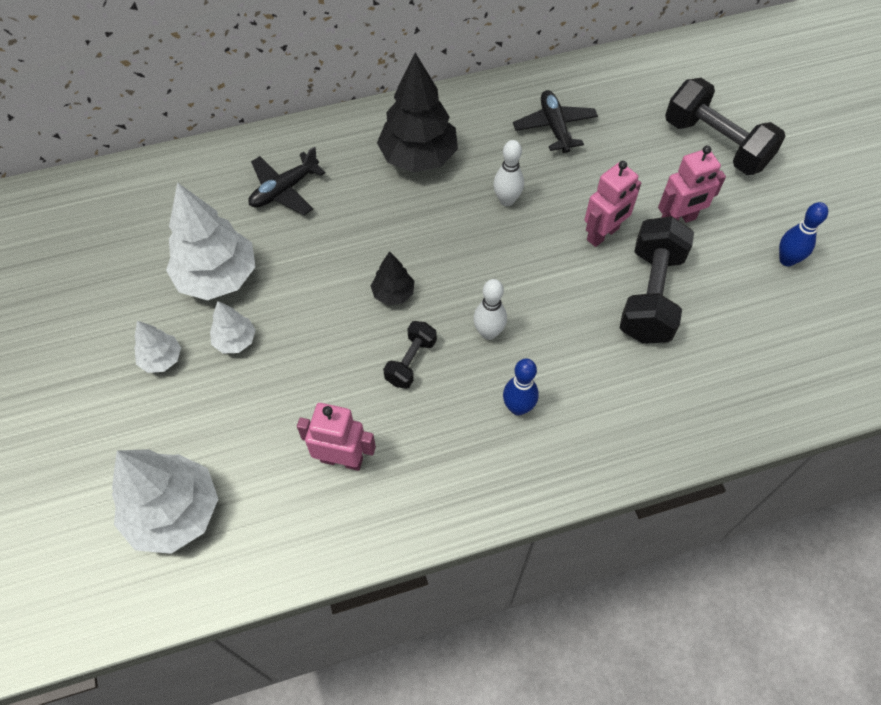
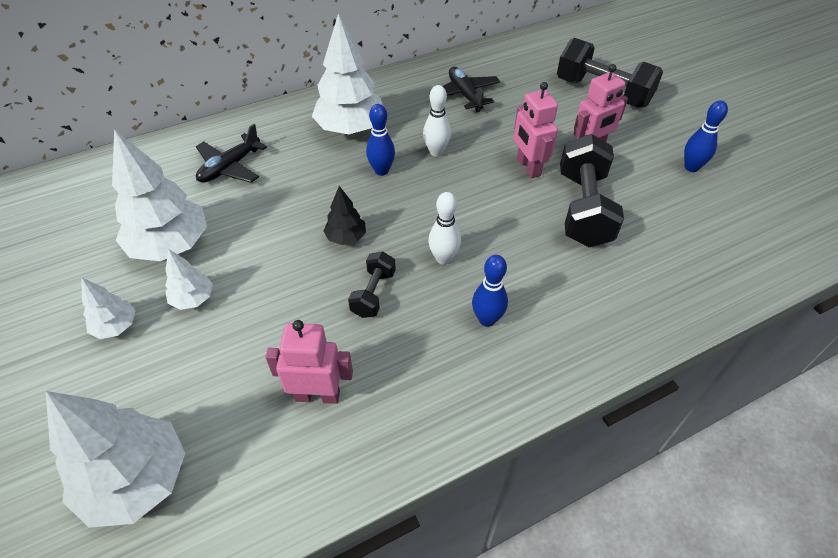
camera: 10 degrees left, 10 degrees down
(418, 157) = (350, 129): black tree -> white tree
(443, 217) = (381, 171): none -> blue bowling pin
(603, 234) = (528, 167): pink robot -> pink robot turned 120 degrees clockwise

